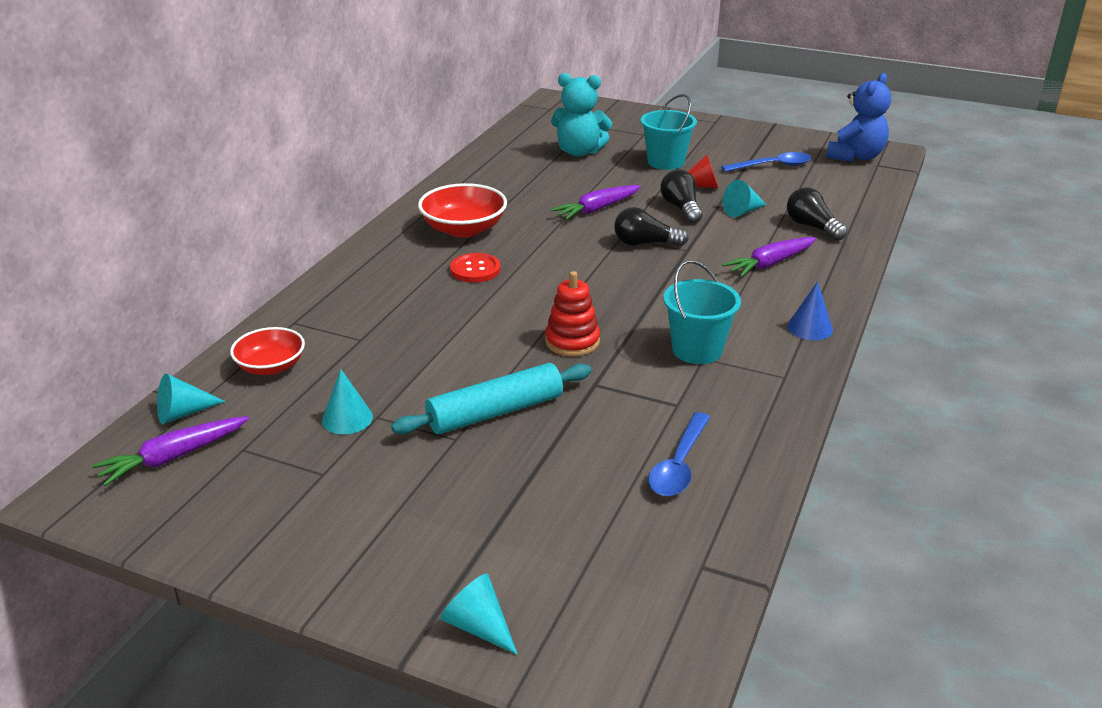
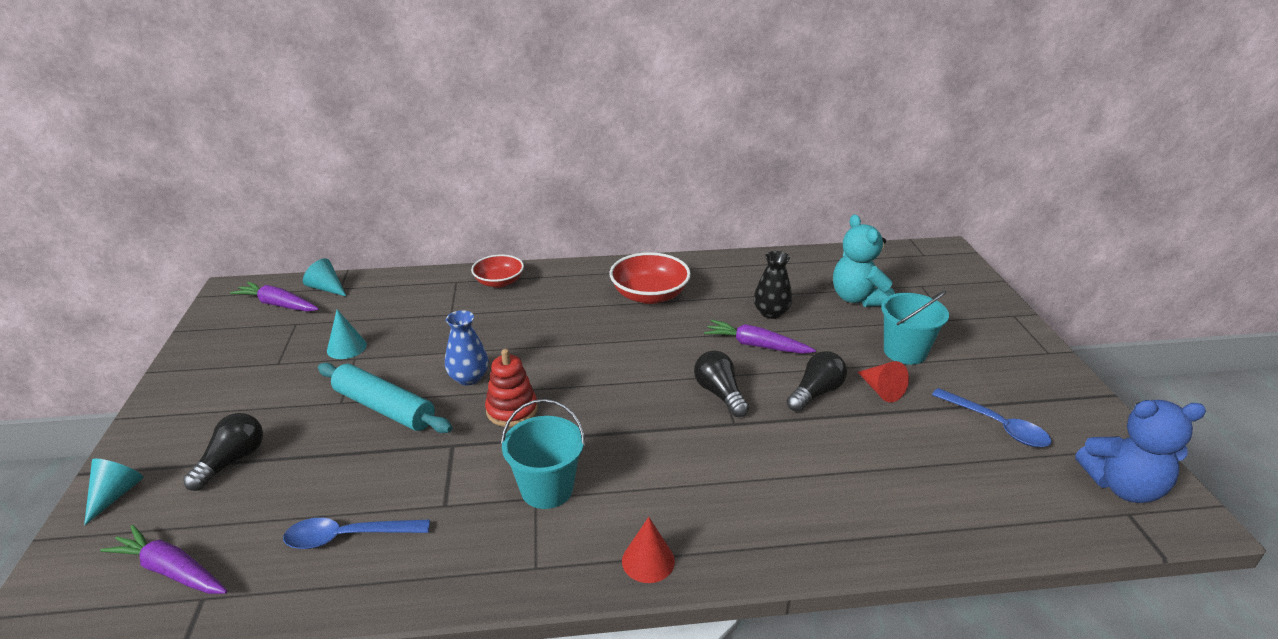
camera: 60 degrees right, 0 degrees up
(271, 366) = (395, 295): red bowl -> red bowl (499, 282)
(475, 269) = (589, 323): red button -> none
(495, 353) = (469, 378): none -> blue vase
(558, 189) = (771, 313): none -> black vase
(743, 211) = (858, 435): turquoise cone -> none
(770, 264) = (760, 490): purple carrot -> purple carrot (171, 570)
(810, 328) = (648, 561): blue cone -> red cone
(812, 227) = (882, 499): black light bulb -> black light bulb (232, 461)

